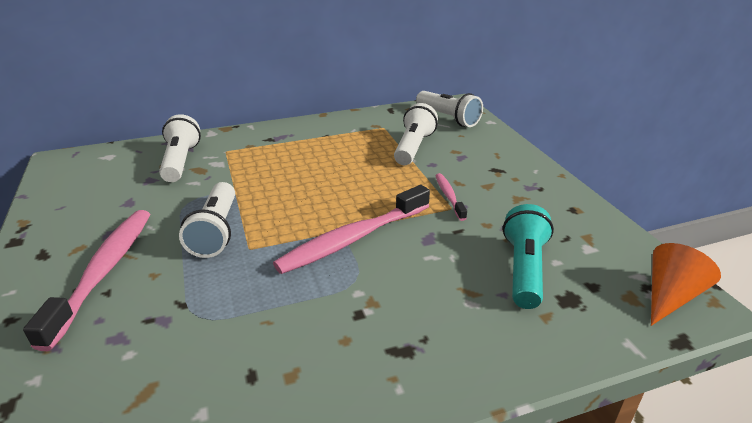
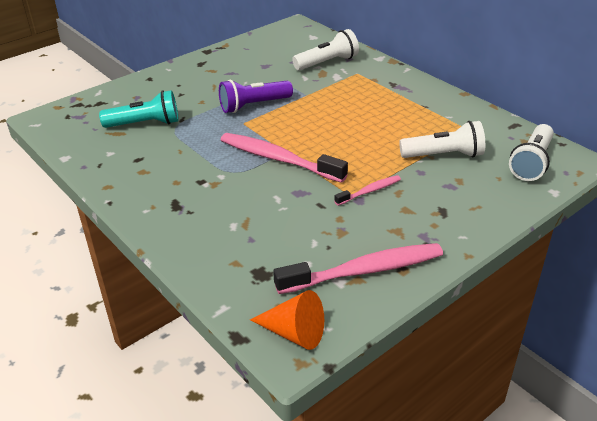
camera: 70 degrees right, 5 degrees up
(104, 271) = (197, 86): pink toothbrush -> pink toothbrush (365, 271)
(216, 231) = (254, 105): white flashlight -> purple flashlight
(524, 269) = (286, 246): turquoise flashlight -> turquoise flashlight (145, 124)

